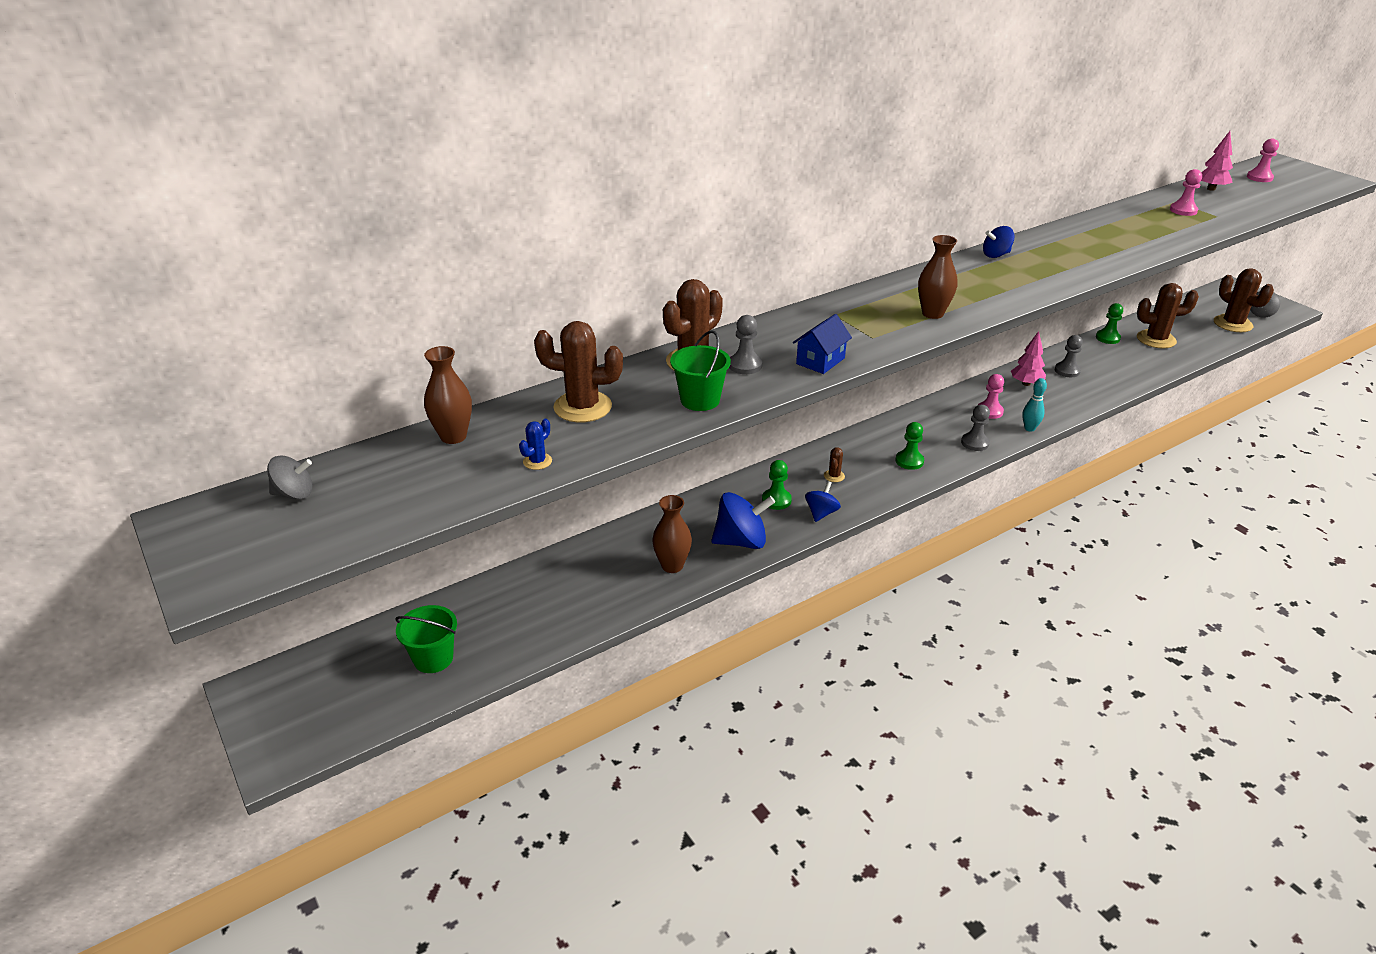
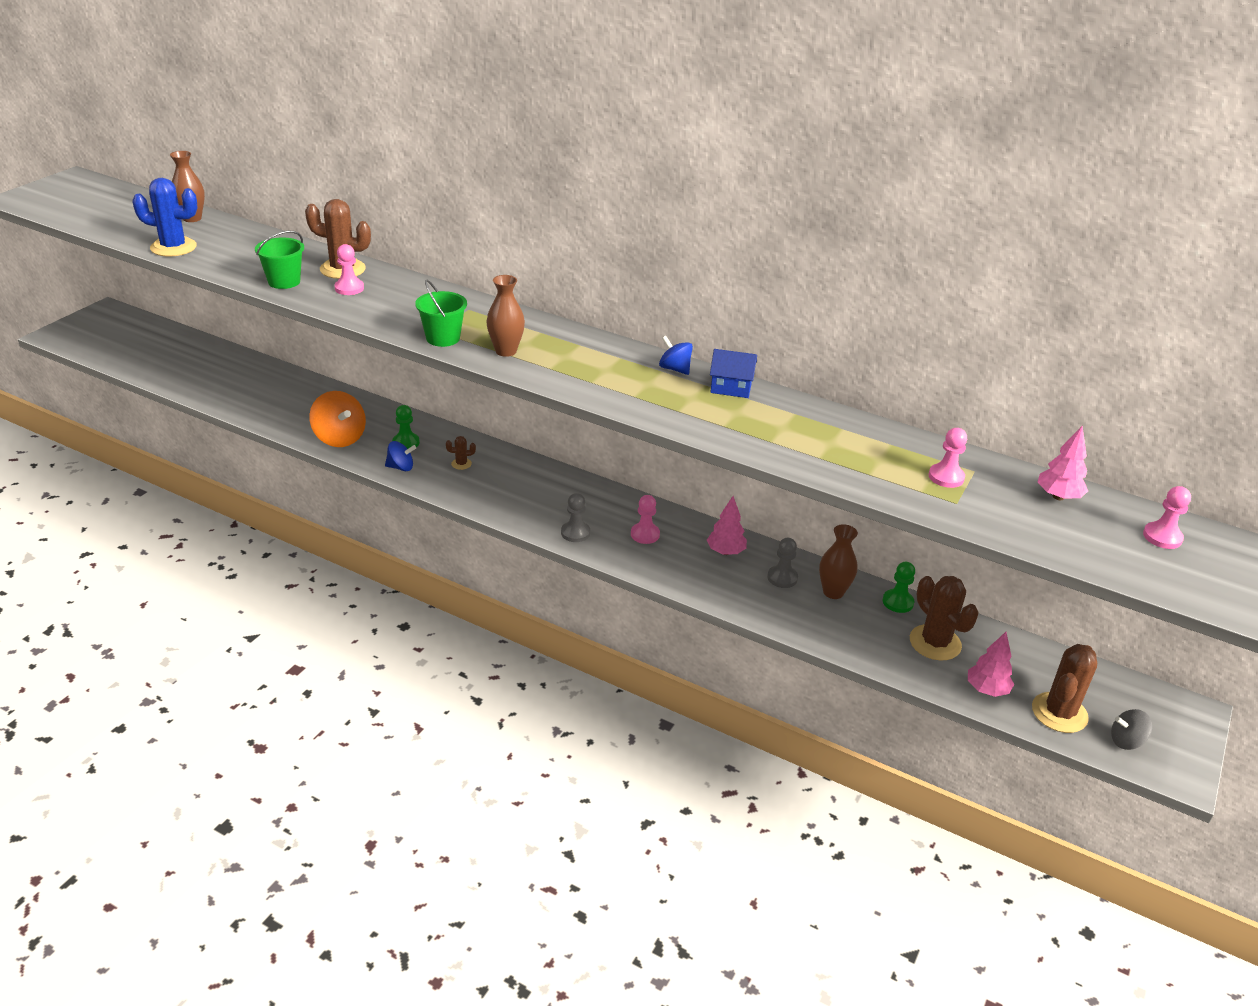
camera: 60 degrees right, 0 degrees up
(294, 494) = (109, 195): grey spinning top -> none
(433, 658) = (154, 355): green bucket -> green bucket (443, 338)
(537, 461) = (173, 247): blue cactus -> blue cactus, size x2.18
(582, 407) = (251, 246): brown cactus -> none
(672, 566) = (292, 415): brown vase -> brown vase (833, 592)
(741, 541) = (339, 438): blue spinning top -> orange spinning top
(745, 365) = (349, 288): grey pawn -> pink pawn
(820, 361) = (377, 315): blue house -> blue house (731, 388)
(909, 461) = (514, 499): green pawn -> none
(1029, 428) = (631, 564): turquoise bowling pin -> none
(1207, 338) = (986, 690): none -> pink tree

